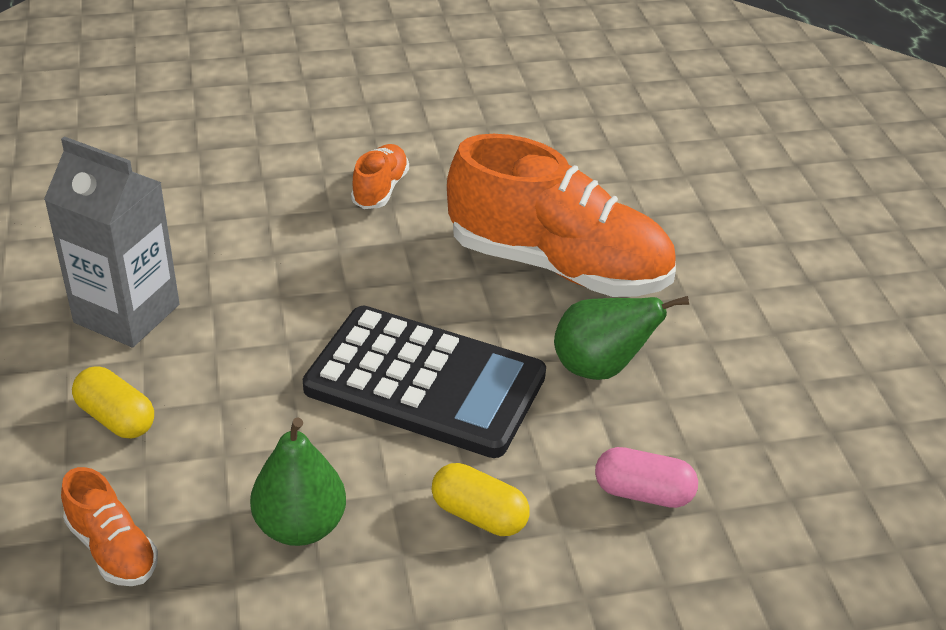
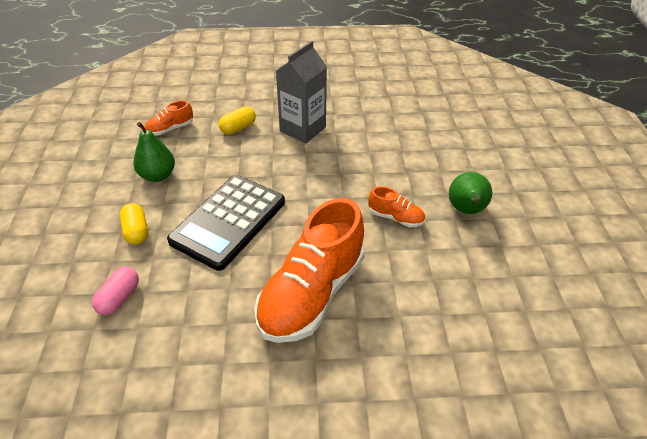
camera: 100 degrees right, 5 degrees up
(479, 515) = (136, 231): yellow capsule -> yellow capsule turned 60 degrees counterclockwise
(600, 368) = (216, 297): green pear -> green pear (466, 210)

